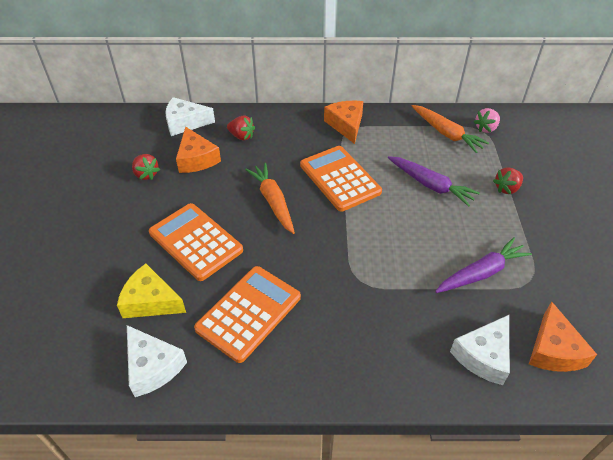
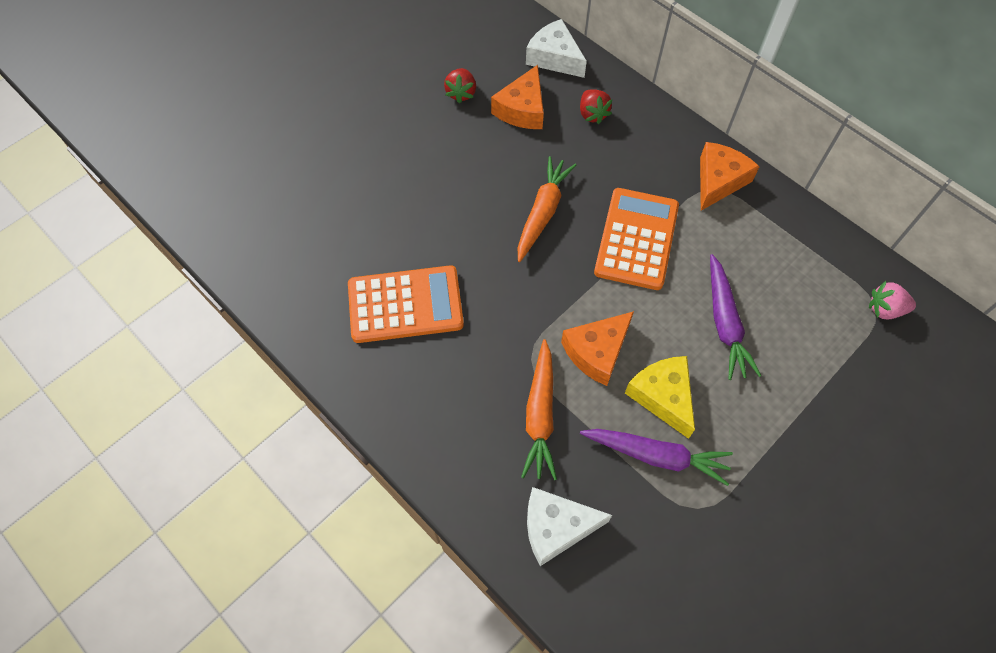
camera: 45 degrees right, 15 degrees up
(150, 301) = (343, 227): yellow cheese -> yellow cheese (662, 396)
(153, 366) = (291, 286): white cheese -> none
(195, 242) = (433, 199): orange calculator -> none
(446, 133) = (824, 278): orange carrot -> orange carrot (540, 415)
(506, 188) = (808, 397): red strawberry -> none
(553, 350) = (629, 587): orange cheese -> orange cheese (597, 352)

